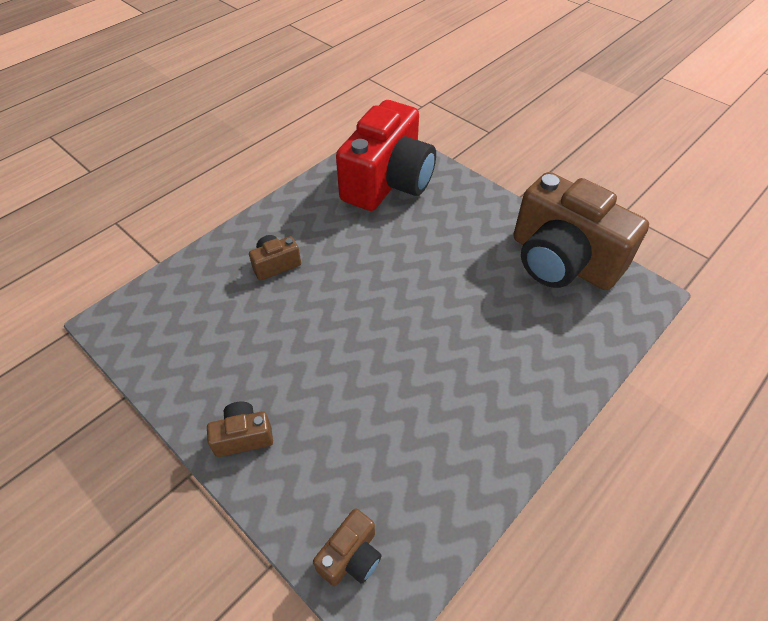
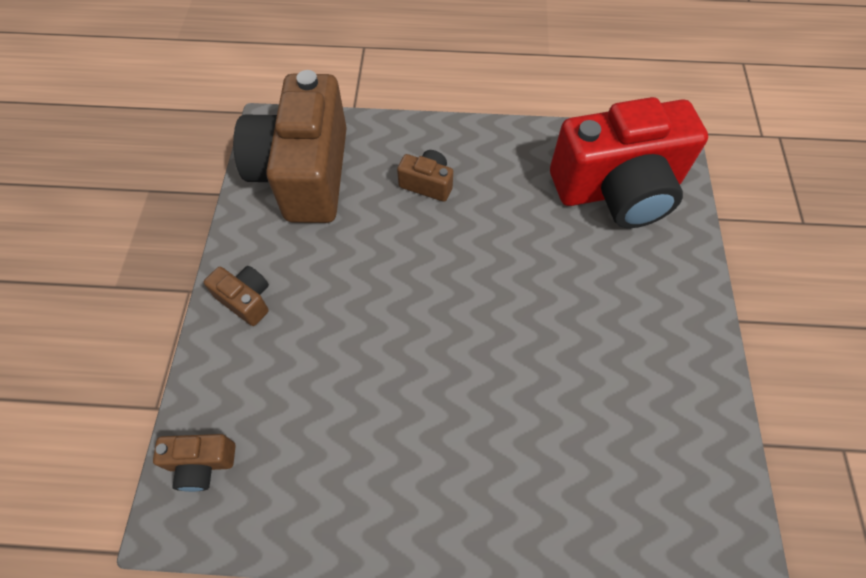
camera: 50 degrees right, 10 degrees up
(562, 261) = (688, 427): brown camera -> brown camera (304, 174)

